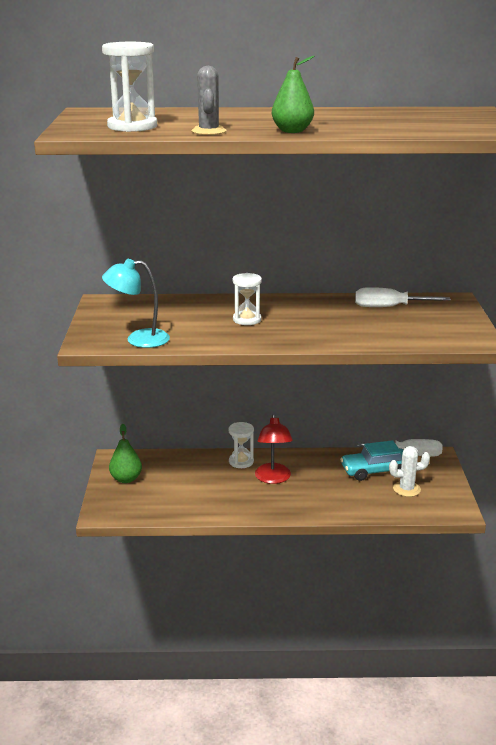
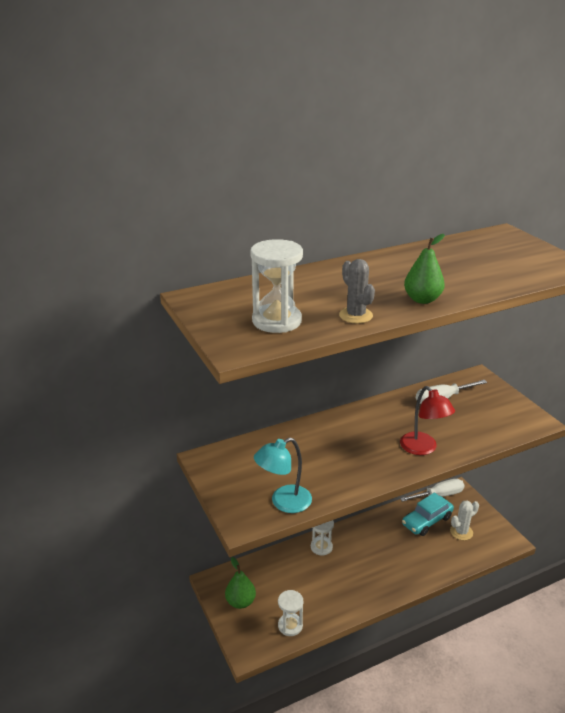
camera: 25 degrees left, 5 degrees up
(247, 319) = (350, 447): white hourglass -> white hourglass (290, 625)
(273, 478) = (359, 557): red lamp -> red lamp (423, 448)

